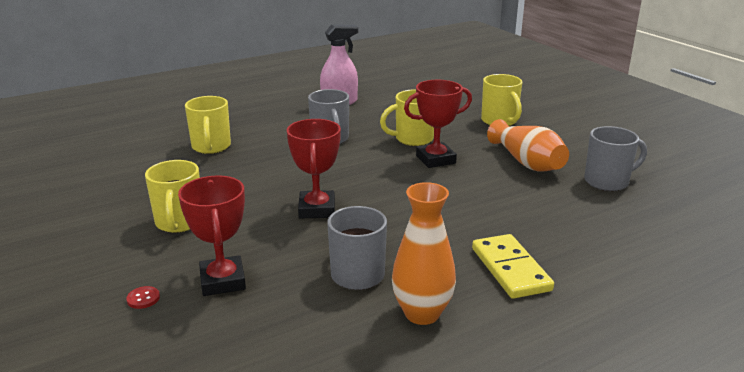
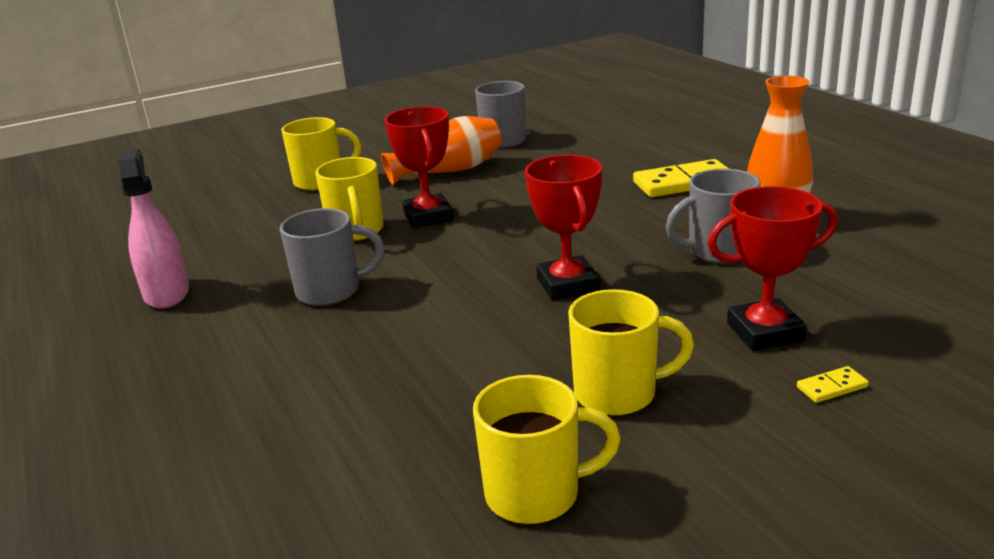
camera: 85 degrees left, 0 degrees up
(143, 298) = (831, 387): red button -> yellow domino
(211, 147) = (318, 407): yellow mug -> yellow mug (536, 494)
(317, 209) = (567, 285): red trophy -> red trophy turned 75 degrees clockwise

